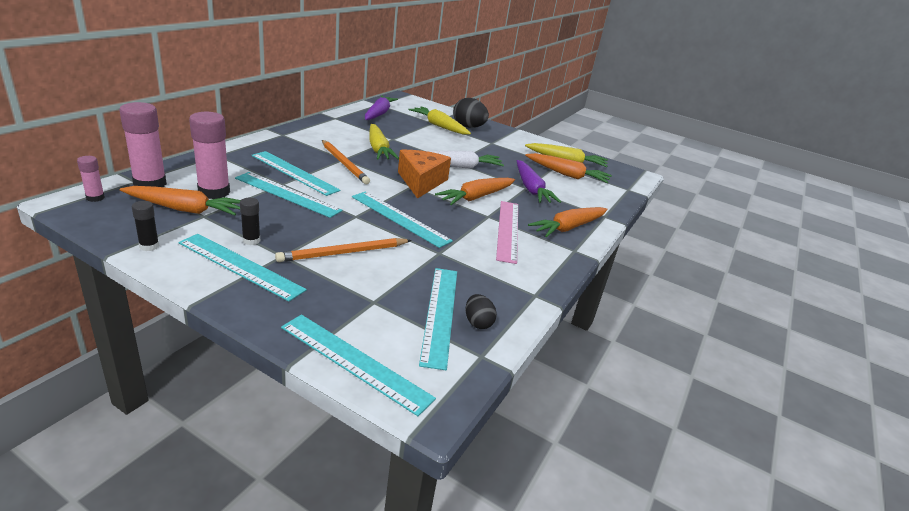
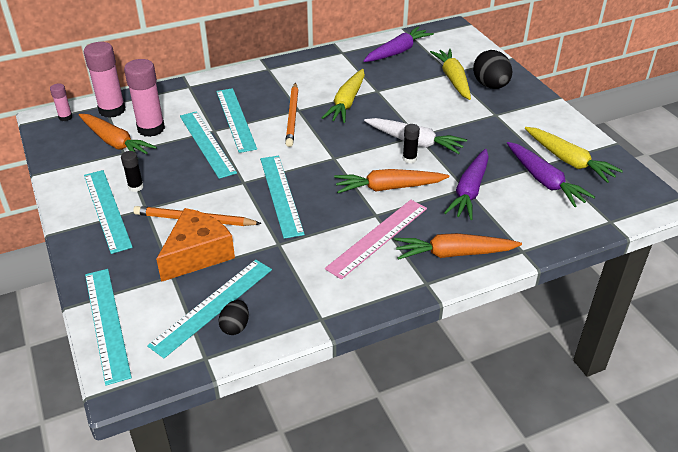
camera: 40 degrees right, 10 degrees up
(149, 246) = (63, 173): black glue stick -> black glue stick (409, 159)
(421, 182) = (349, 155): orange cheese -> orange cheese (197, 254)
(567, 175) = (544, 181): orange carrot -> purple carrot

